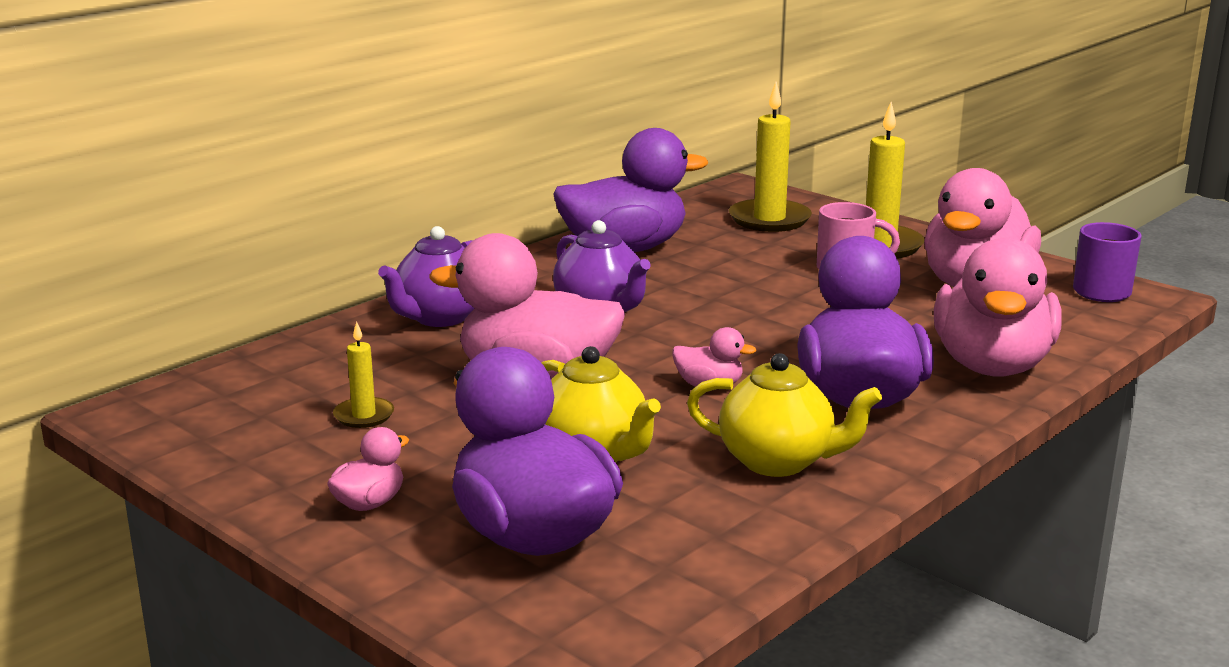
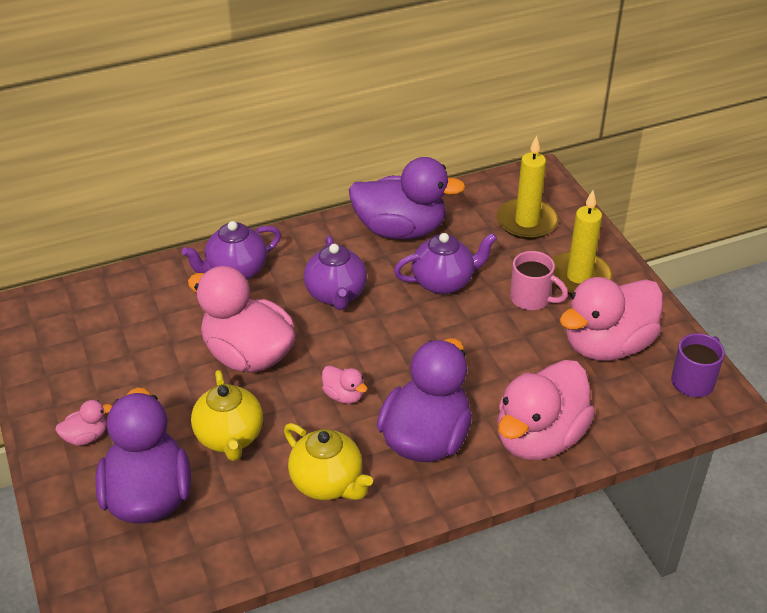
camera: 25 degrees right, 20 degrees up
(364, 415) = (132, 356): yellow candle -> none
(726, 277) = (443, 282): none -> purple teapot

